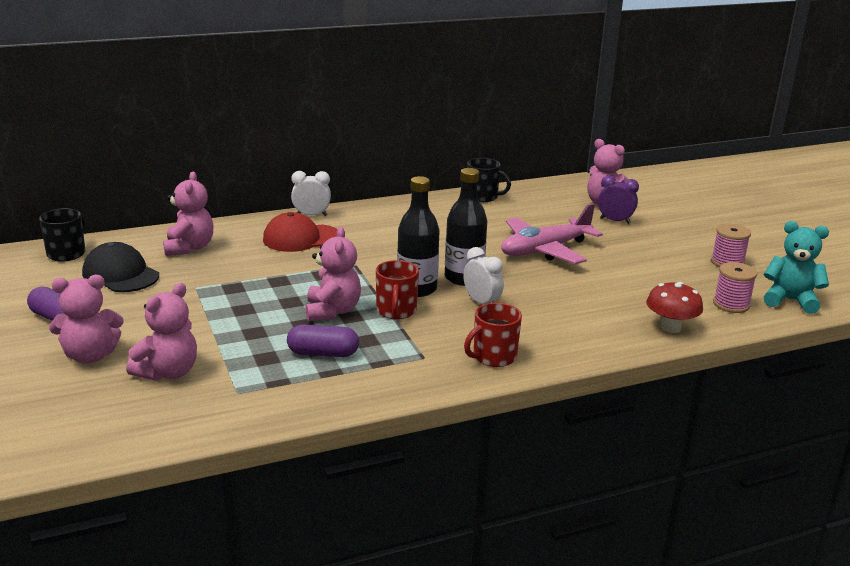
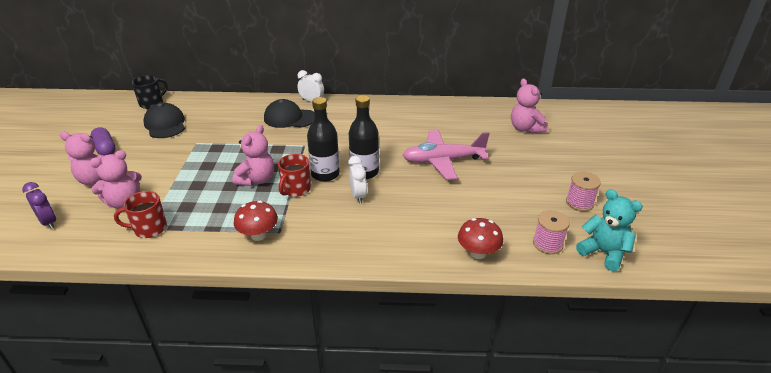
camera: 25 degrees right, 10 degrees up
(189, 248) = (219, 112): pink teddy bear -> none
(301, 238) = (289, 118): red cap -> black cap
(323, 353) = (221, 212): purple capsule -> none
(400, 366) = (258, 235): none -> red mushroom
(483, 197) = (438, 106): black mug -> none
(493, 357) = (325, 244): red mug -> red mug (149, 228)
(615, 221) = (519, 145): purple clock -> purple clock (49, 222)

